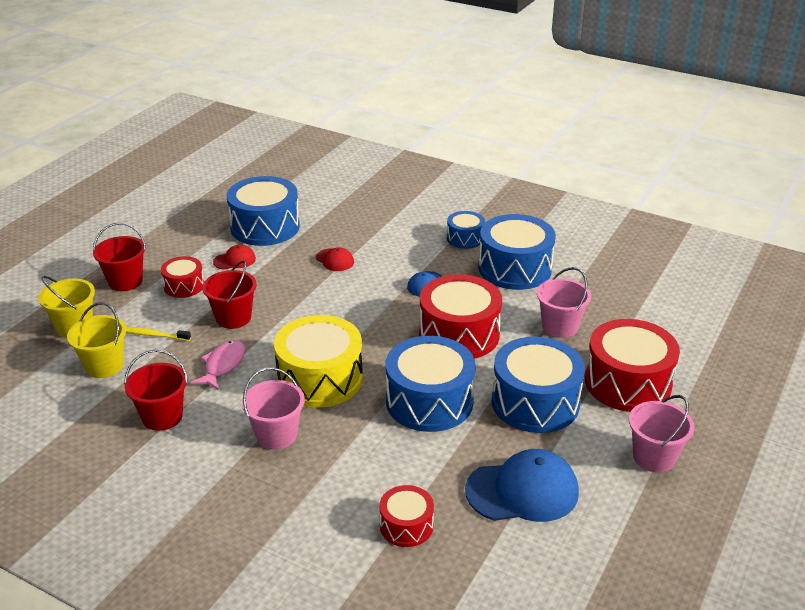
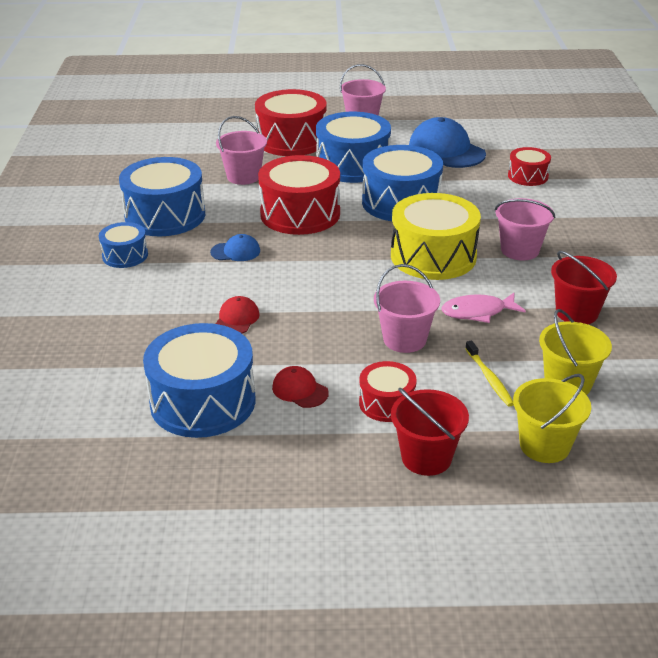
camera: 120 degrees left, 0 degrees up
(233, 318) = (404, 339): red bucket -> pink bucket

